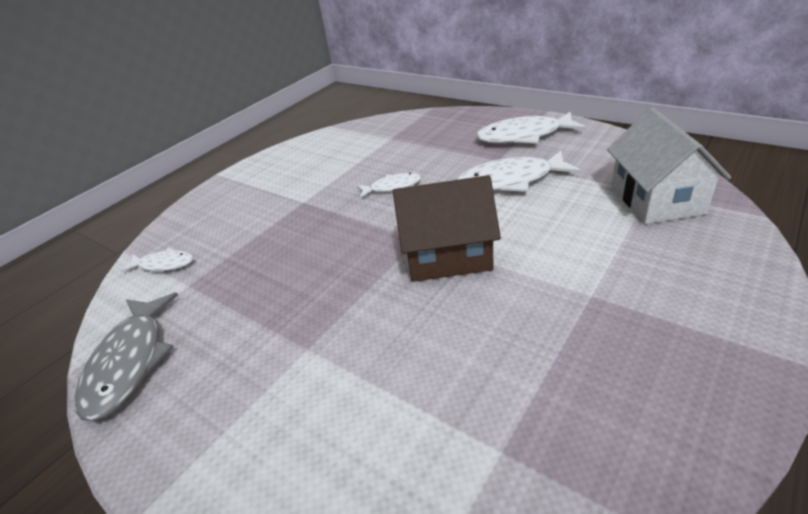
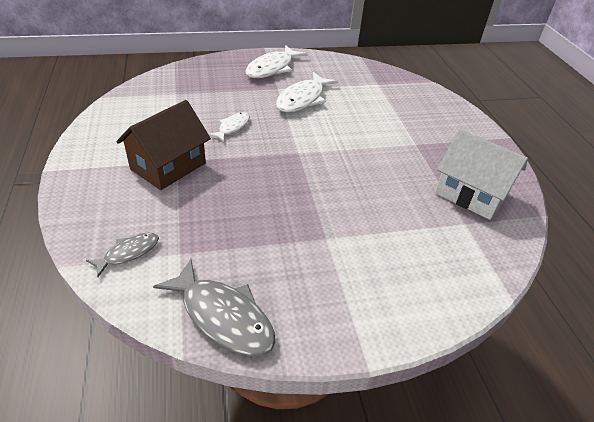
camera: 55 degrees left, 5 degrees up
(163, 264) = (128, 253): white fish -> grey fish
(447, 256) = (328, 154): brown house -> brown house (168, 166)
(656, 199) = (385, 87): white house -> white house (471, 194)

